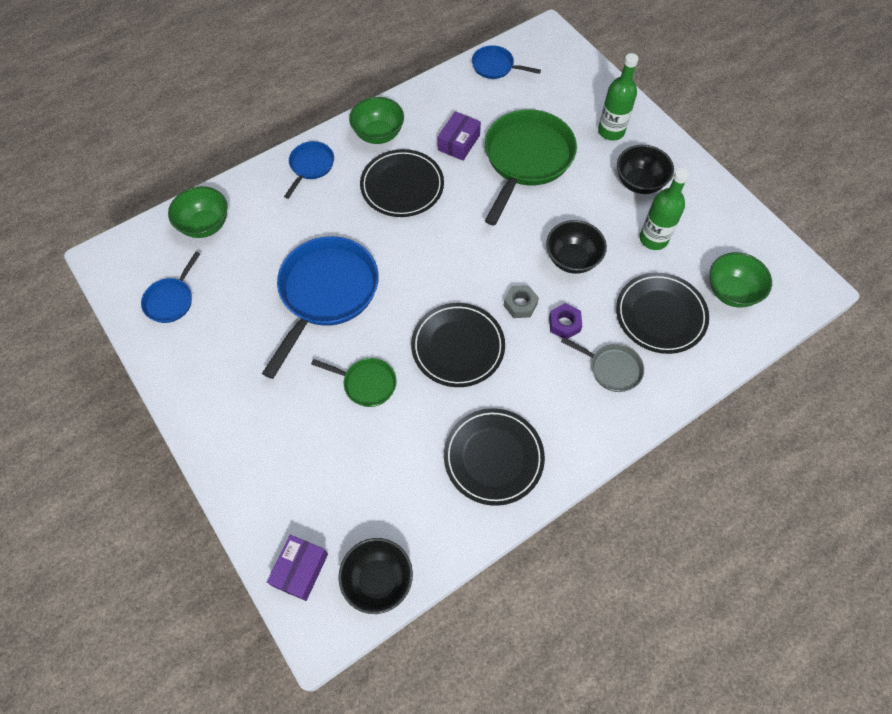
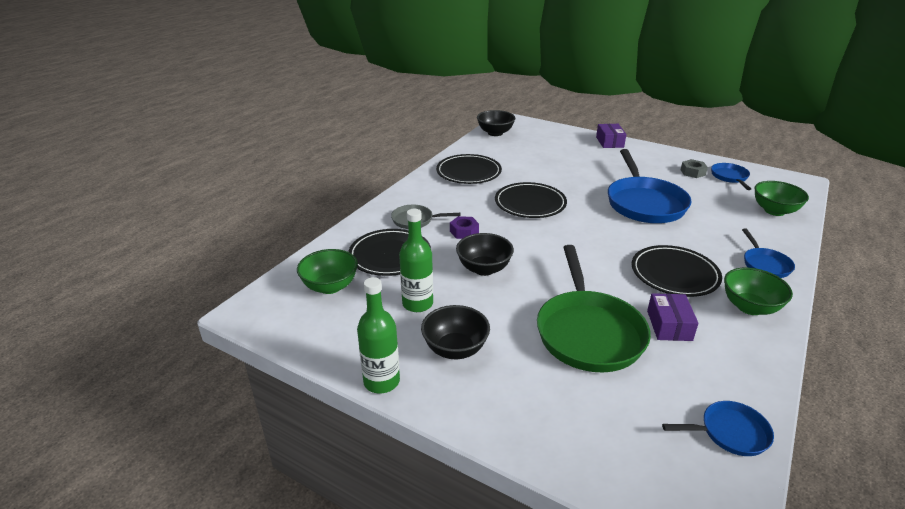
camera: 155 degrees right, 30 degrees down
(300, 570) = (534, 128): purple box -> purple box (609, 142)
(366, 384) = (570, 178): green pan -> none
(520, 304) = (505, 233): grey nut -> grey nut (693, 172)
(611, 131) = (519, 396): green bottle -> green bottle (381, 381)

